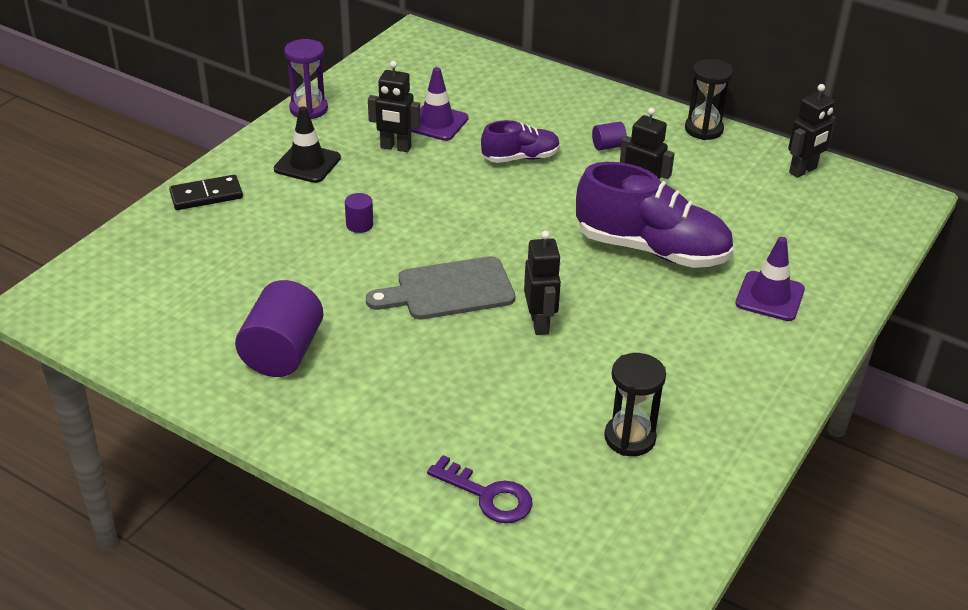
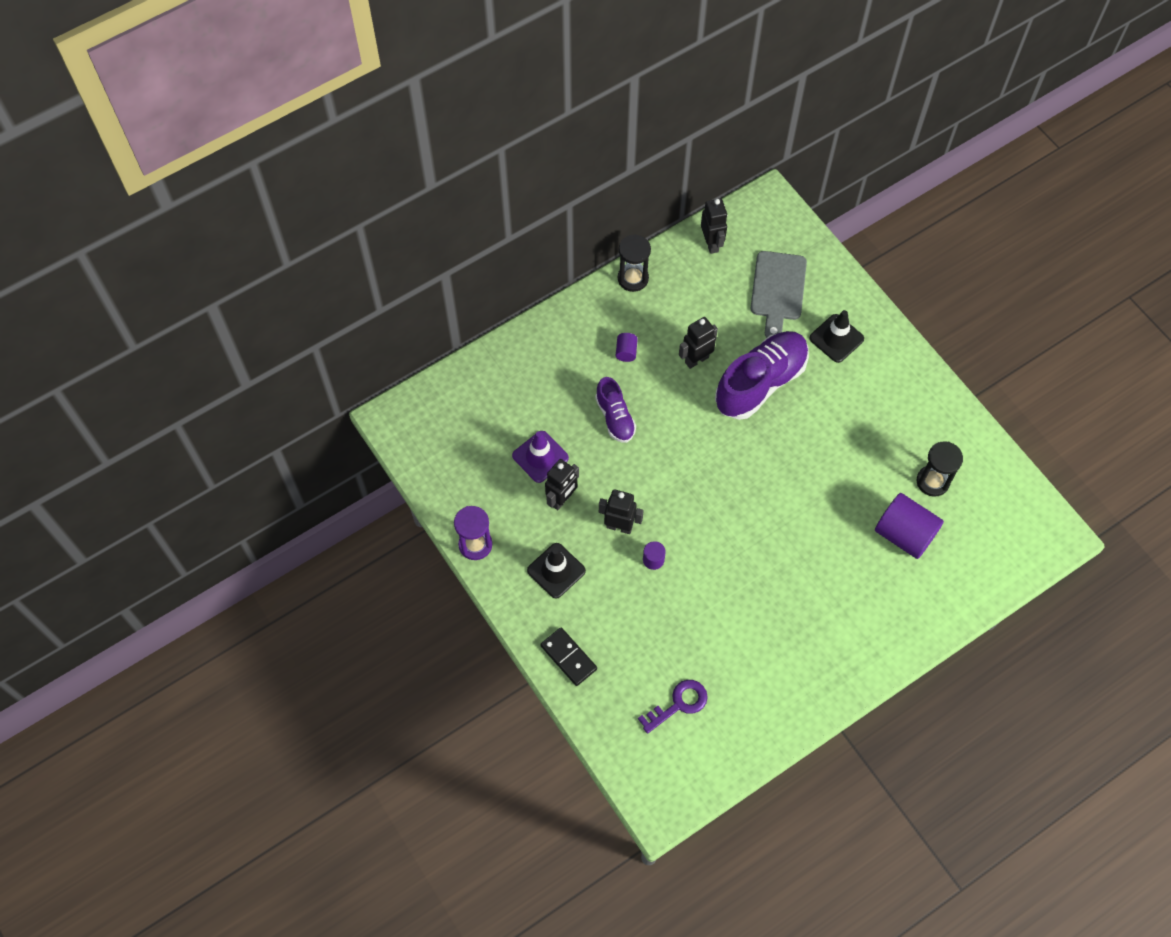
camera: 65 degrees left, 25 degrees up
(206, 195) = (568, 657): black domino -> black domino turned 45 degrees counterclockwise
(282, 352) = (779, 656): purple cylinder -> purple cylinder (904, 534)
(449, 290) = (753, 528): grey cutting board -> grey cutting board (778, 290)
(487, 495) = (952, 579): purple key -> purple key (678, 704)
(520, 158) = (615, 417): purple shoe -> purple shoe turned 150 degrees clockwise
(540, 323) = (810, 486): black robot -> black robot (619, 526)
(770, 296) = (836, 338): purple traffic cone -> black traffic cone

